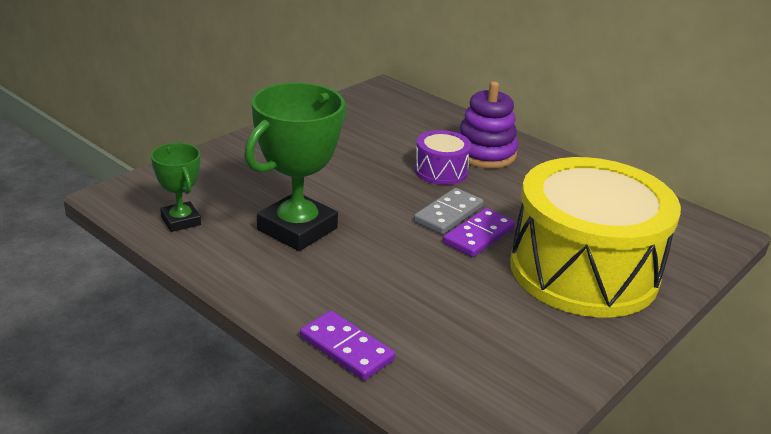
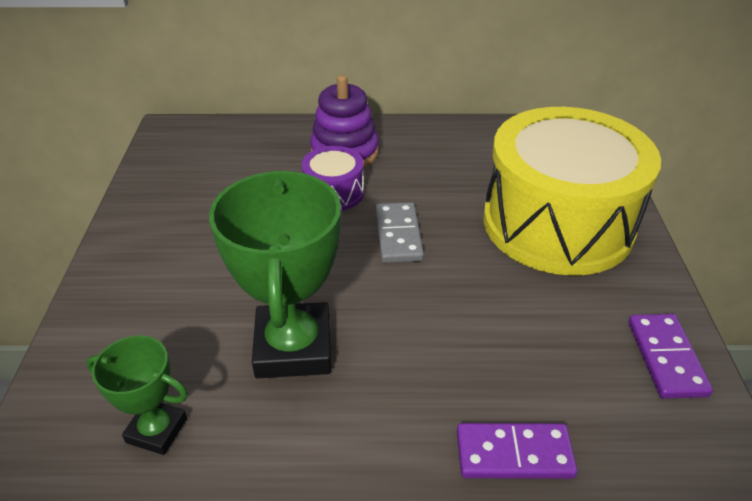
camera: 40 degrees left, 10 degrees up
(479, 235) = (448, 241): purple domino -> purple domino (666, 358)

